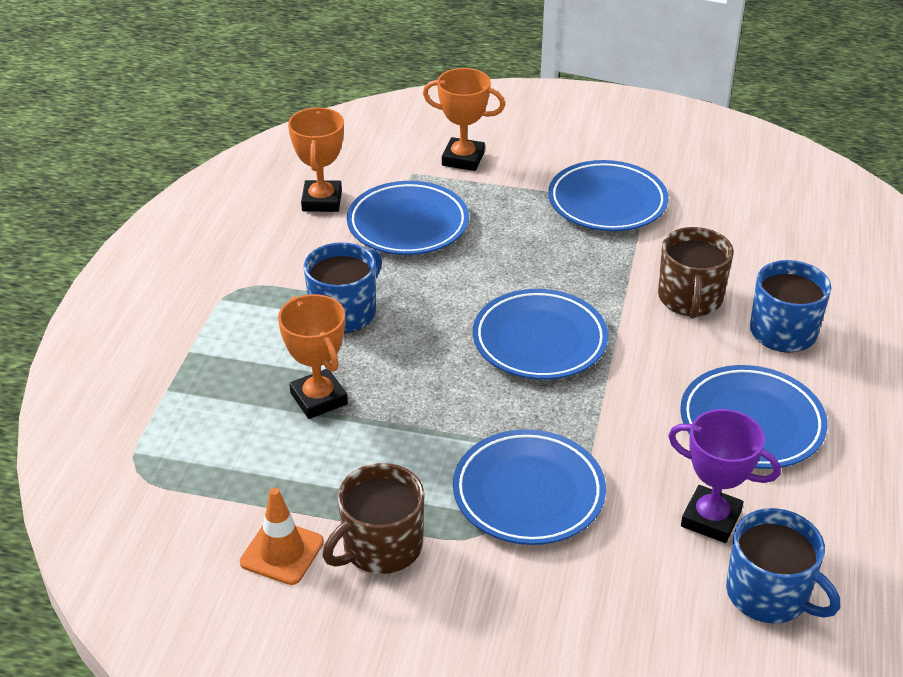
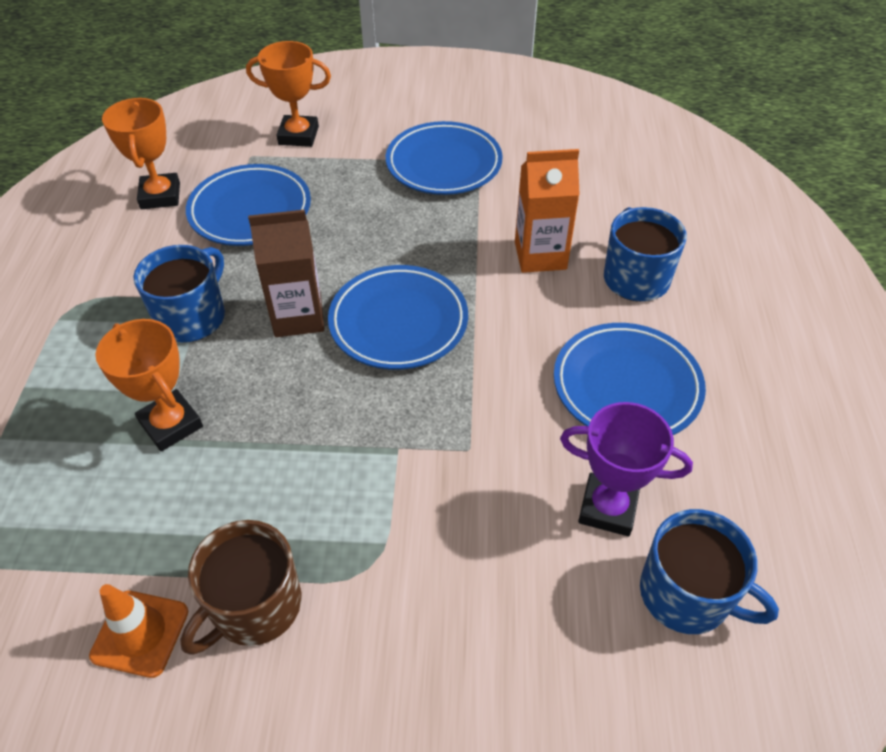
camera: 10 degrees left, 10 degrees up
(444, 324) = (298, 317): none -> brown carton
(528, 493) = (411, 507): blue plate -> none
(690, 298) = (540, 255): brown mug -> orange carton

